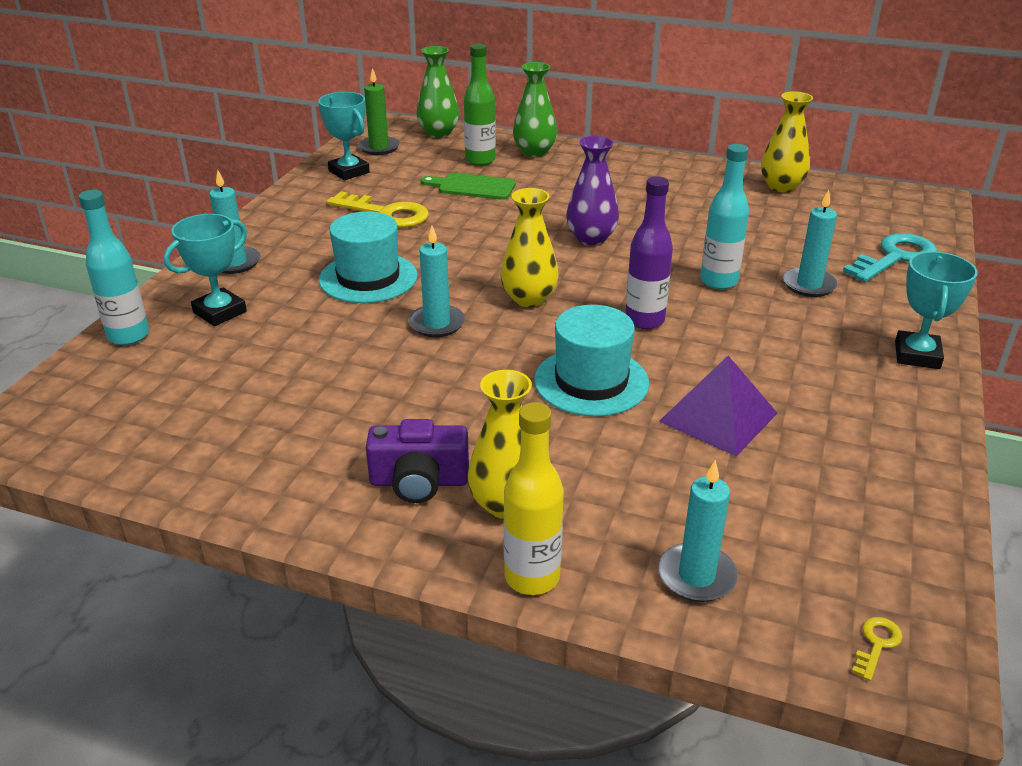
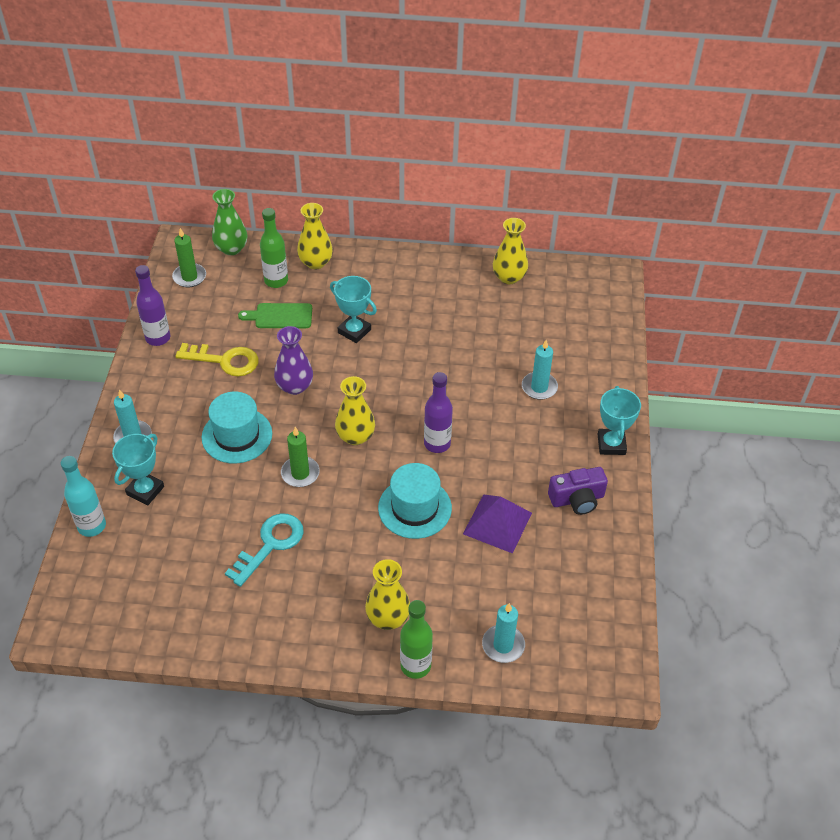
camera: 15 degrees left, 15 degrees up
(315, 188) = (158, 338): none -> purple bottle
(349, 172) = (177, 313): turquoise trophy -> turquoise trophy (354, 331)
(419, 481) = (332, 612): purple camera -> purple camera (577, 499)
(437, 324) = (300, 473): turquoise candle -> green candle
(532, 577) = (415, 665): yellow bottle -> green bottle
(534, 152) = (315, 262): green vase -> yellow vase
(591, 238) = (383, 363): purple vase -> purple vase (295, 386)
(718, 281) = (479, 395): turquoise bottle -> none
(876, 644) = (599, 668): yellow key -> none
(895, 257) = (593, 347): turquoise key -> turquoise key (270, 545)

